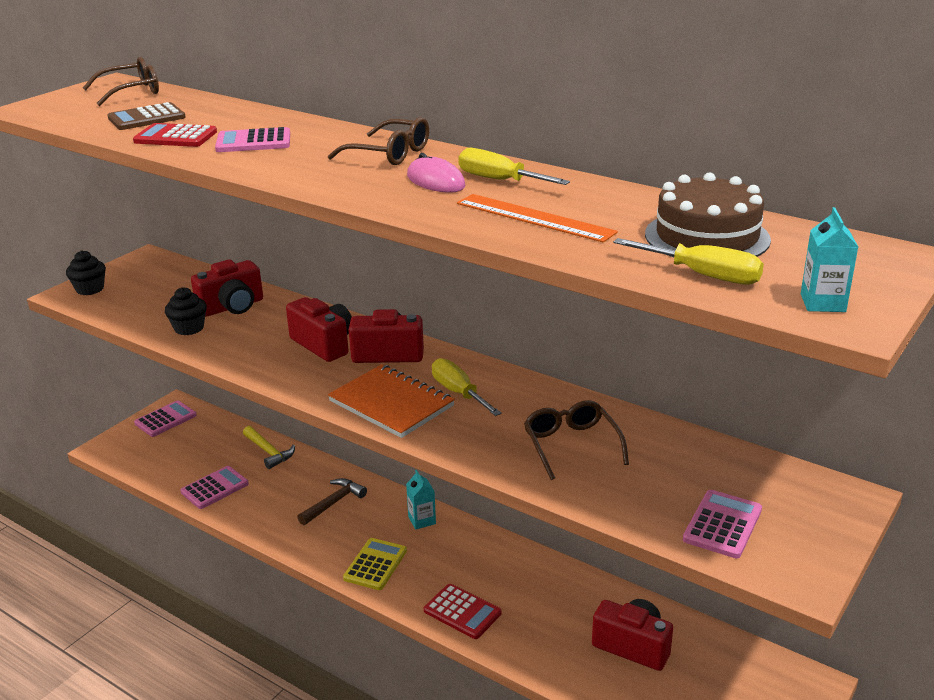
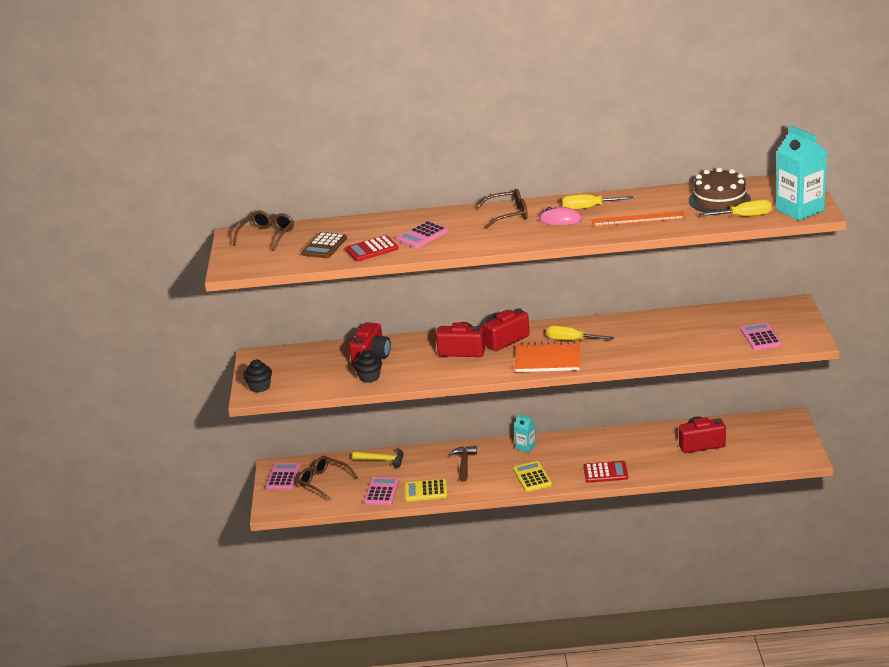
camera: 35 degrees left, 0 degrees up
(252, 513) = (425, 491): none -> yellow calculator
(571, 445) = (658, 337): brown glasses -> brown glasses (324, 482)
(822, 303) = (800, 210): turquoise carton -> turquoise carton, size x2.02

